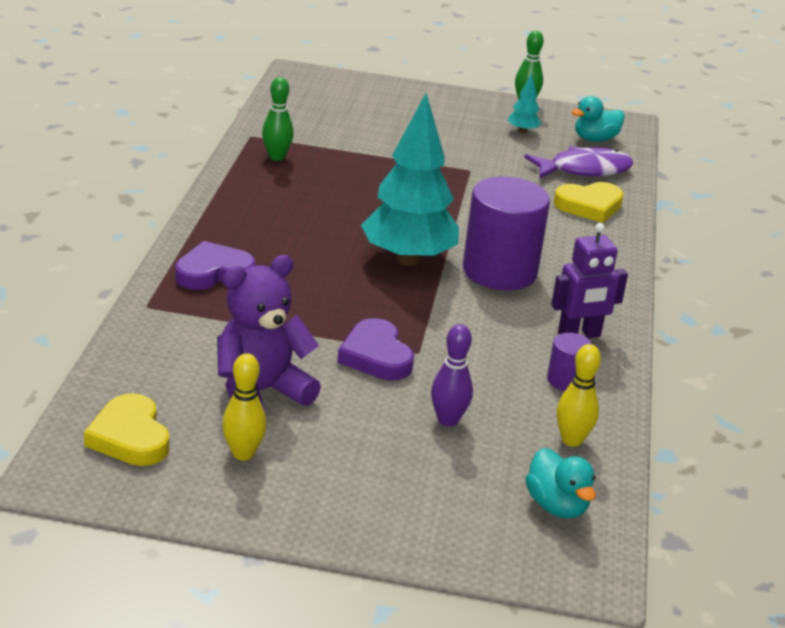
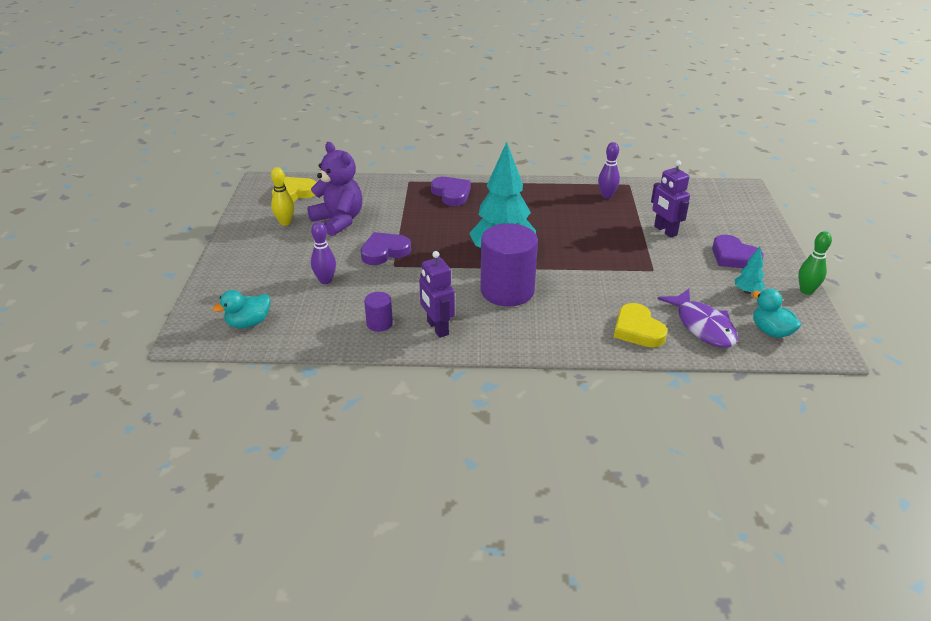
camera: 85 degrees right, 5 degrees up
(276, 157) = (606, 196): green bowling pin -> purple bowling pin
(382, 142) = (665, 231): none -> purple robot
(452, 119) = (734, 256): none -> purple heart
(572, 440) = (313, 327): yellow bowling pin -> none

